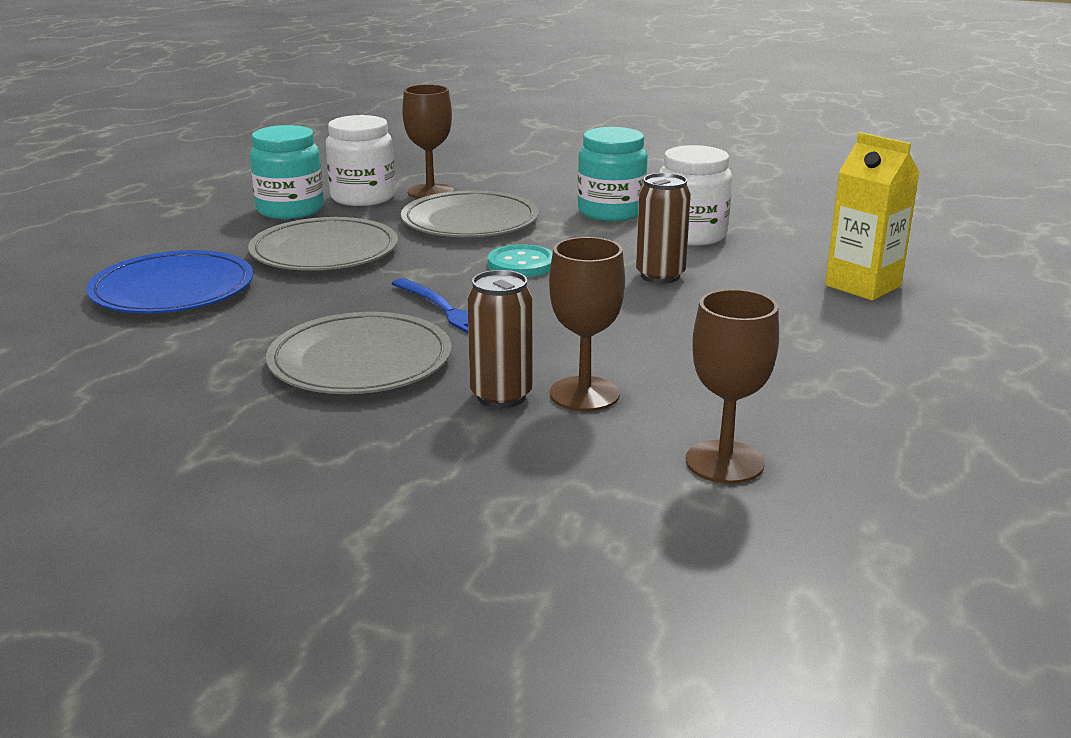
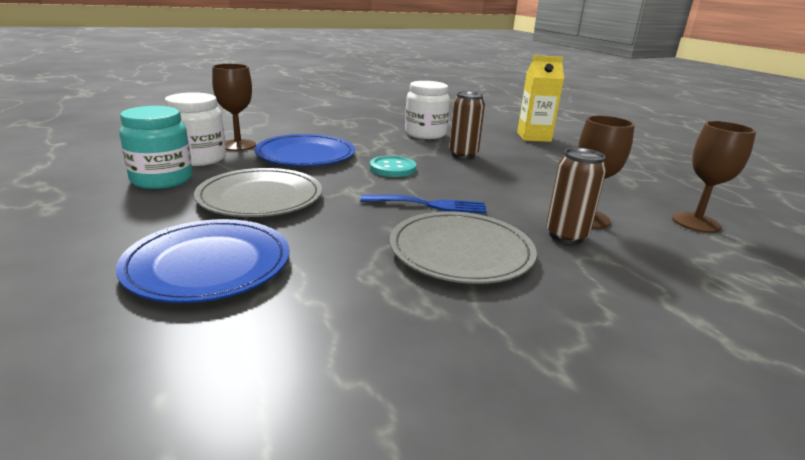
camera: 50 degrees left, 0 degrees up
(470, 221) = (305, 155): grey plate -> blue plate
(611, 212) = (364, 132): turquoise jar -> none

